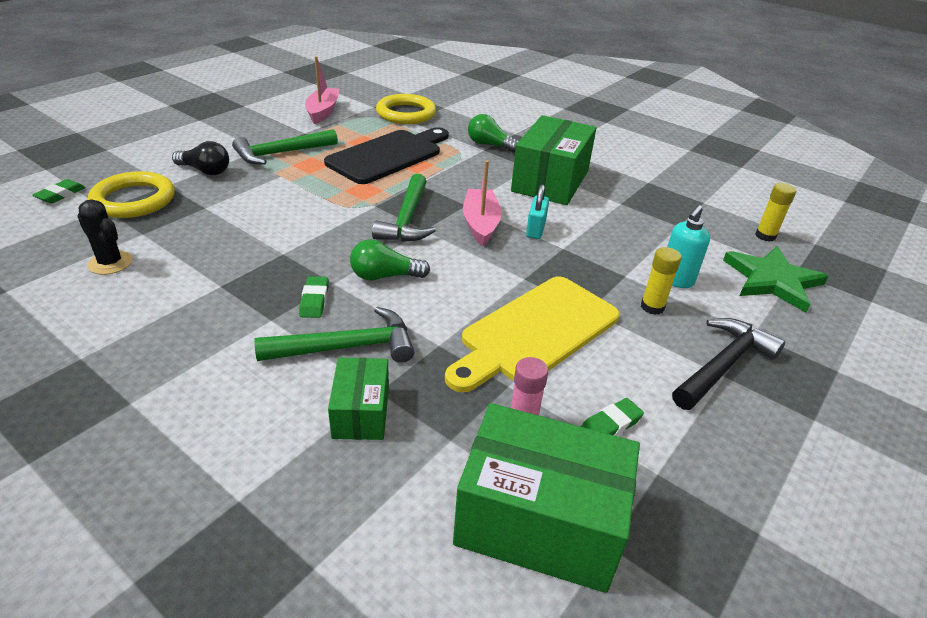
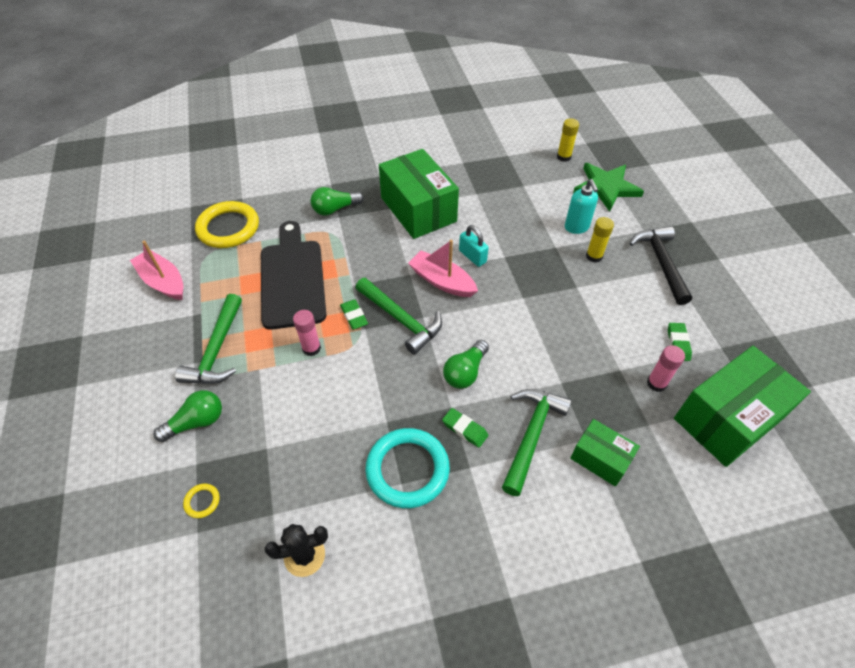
camera: 50 degrees left, 15 degrees up
(61, 195) = (132, 565): green eraser -> green eraser (354, 316)
(134, 200) = (202, 501): yellow ring -> yellow ring, size x0.41
(205, 171) = (196, 422): black light bulb -> green light bulb
(238, 283) = (407, 470): none -> turquoise ring
(325, 189) = (311, 348): none -> pink glue stick
(535, 332) = (580, 326): yellow cutting board -> none

